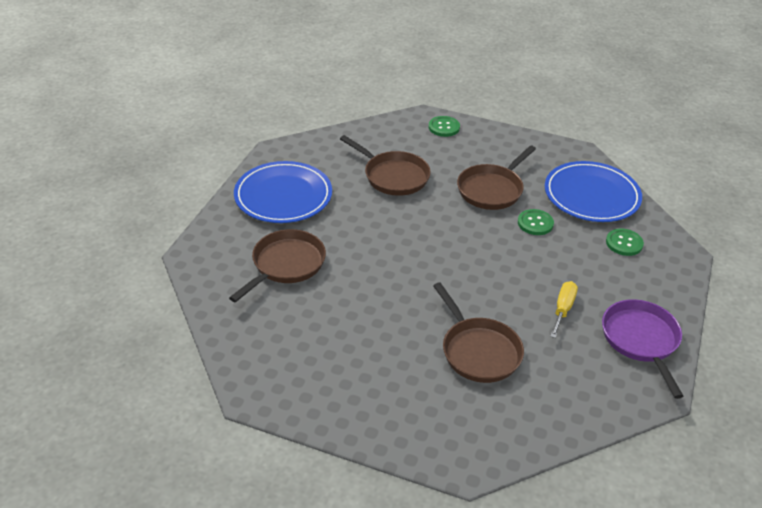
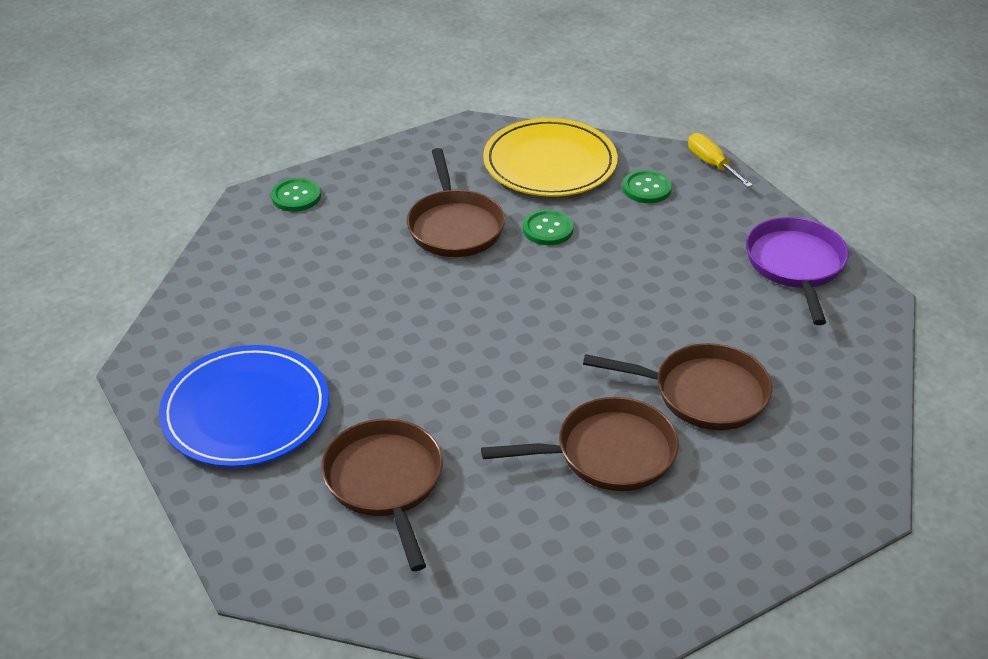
camera: 50 degrees left, 0 degrees up
(393, 176) = (332, 290): brown pan -> brown pan (607, 453)
(563, 309) = (700, 291): yellow screwdriver -> yellow screwdriver (711, 164)
(591, 195) = (550, 163): blue plate -> yellow plate
(641, 340) = (795, 265): purple pan -> purple pan turned 60 degrees clockwise

